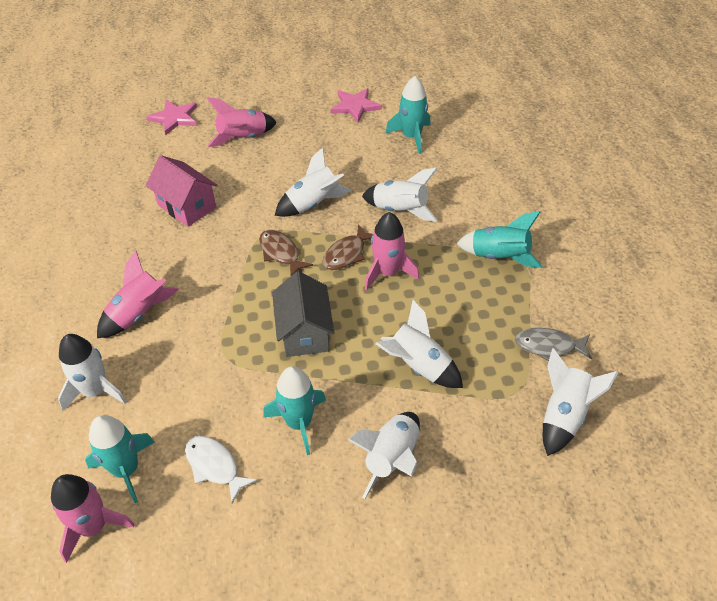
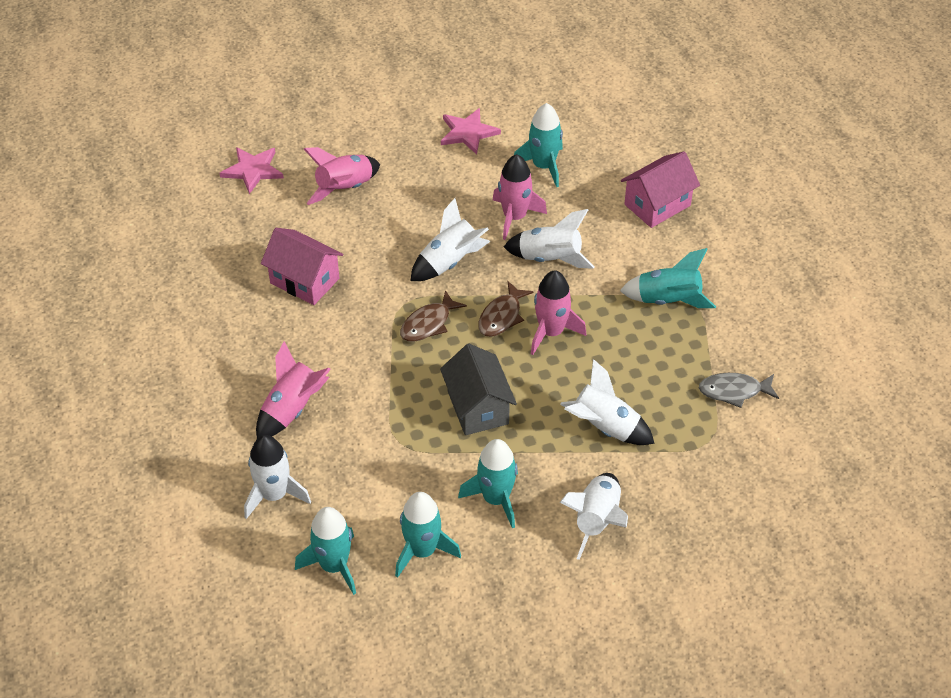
camera: 10 degrees left, 0 degrees up
(93, 526) = (320, 621): pink rocket -> pink rocket (514, 217)
(214, 466) = (422, 551): white fish -> turquoise rocket
(281, 253) = (428, 324): brown fish -> brown fish turned 90 degrees counterclockwise
(503, 176) = (657, 205): none -> pink house
(563, 415) = (758, 458): white rocket -> none

